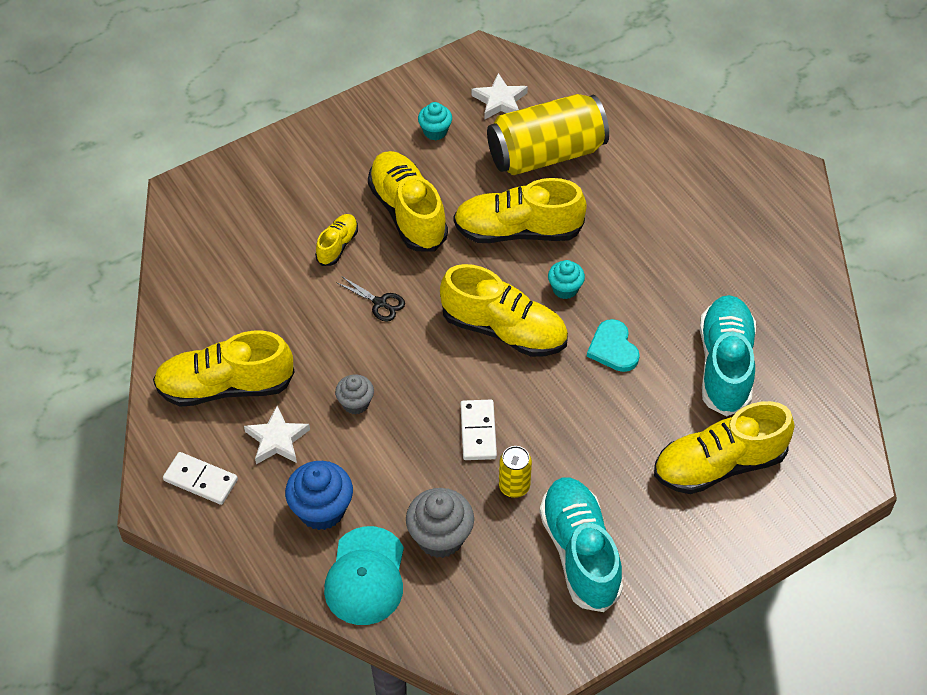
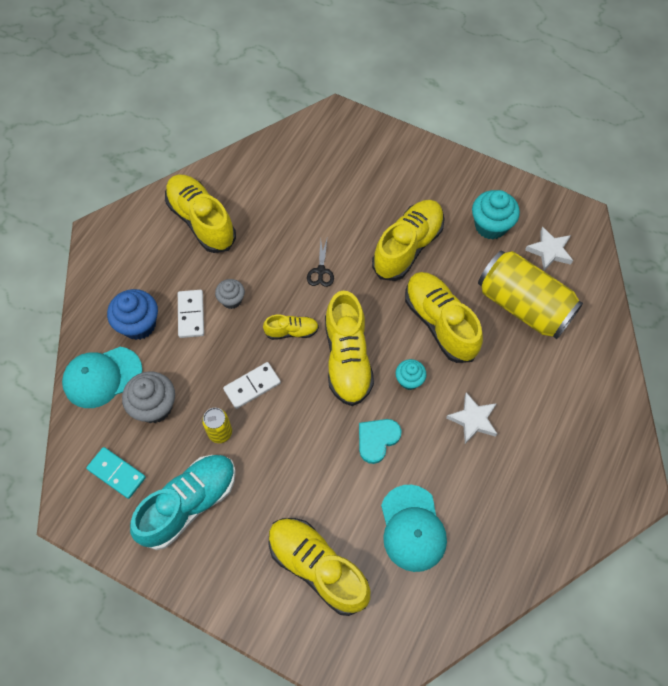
camera: 60 degrees right, 10 degrees up
(201, 480) = (125, 246): white domino -> white domino (191, 315)
(277, 440) = (178, 271): white star -> white star (473, 420)
(337, 245) = (351, 221): yellow shoe -> yellow shoe (292, 331)
(435, 131) = (490, 226): turquoise cupcake -> turquoise cupcake, size x1.66
(499, 609) = (117, 473): none -> turquoise domino
(725, 365) = (412, 528): turquoise shoe -> turquoise cap

